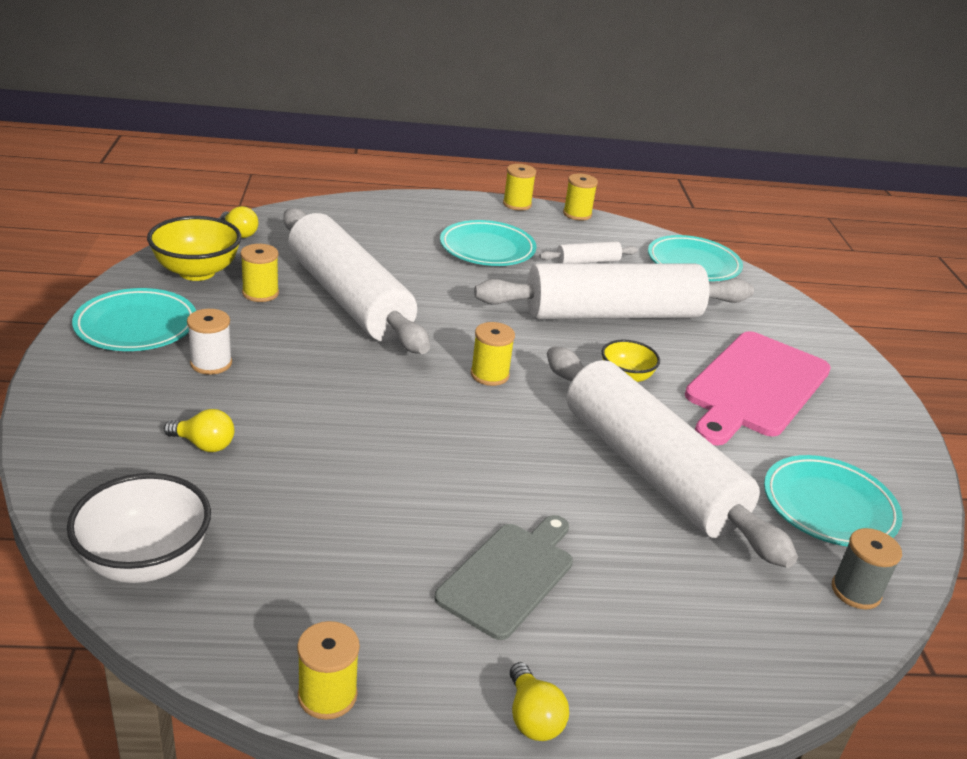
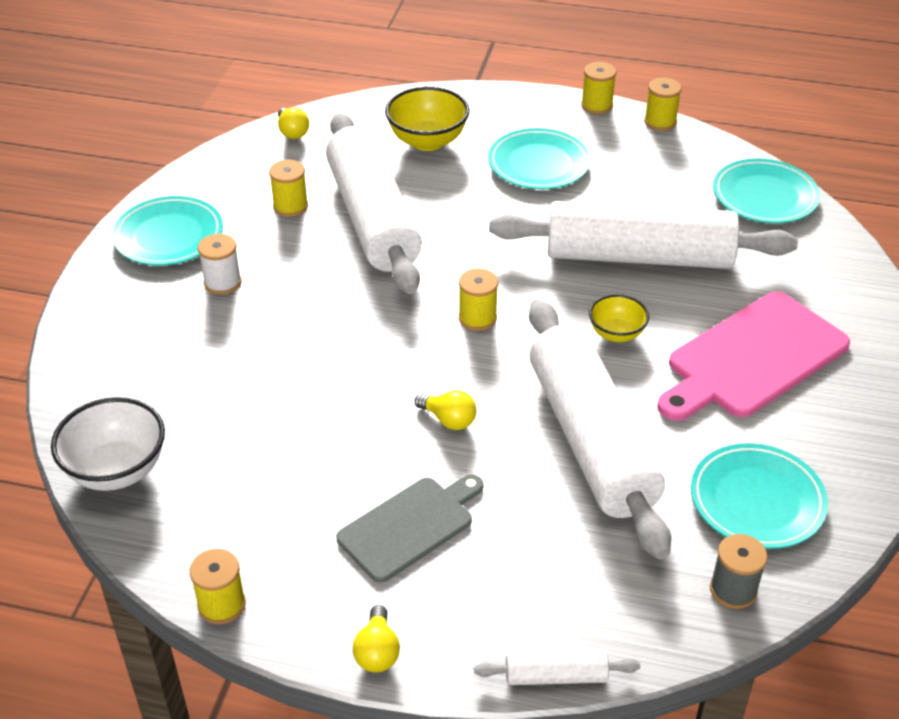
camera: 20 degrees right, 10 degrees up
(197, 272) = (239, 178): yellow bowl -> yellow bowl (427, 141)
(204, 444) = (193, 366): yellow light bulb -> yellow light bulb (449, 420)
(587, 261) = (642, 187): white rolling pin -> white rolling pin (556, 676)

